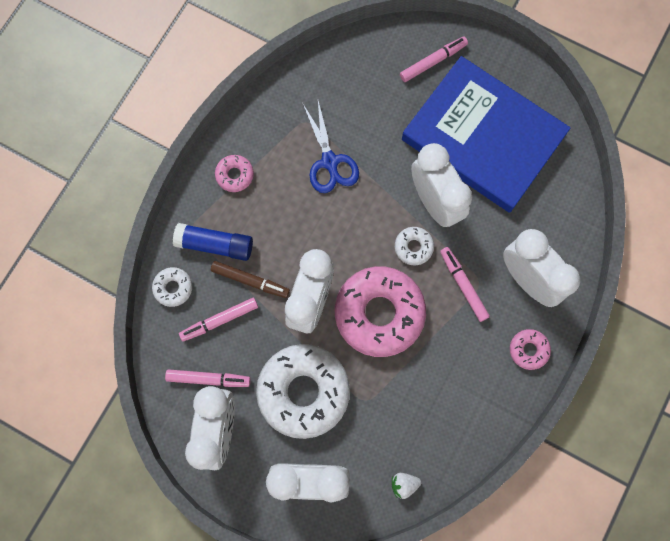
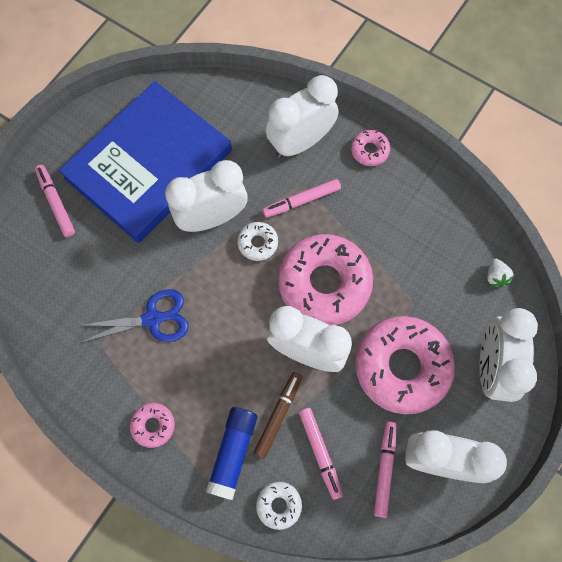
camera: 85 degrees left, 5 degrees down
(303, 392) = (402, 367): white donut -> pink donut

